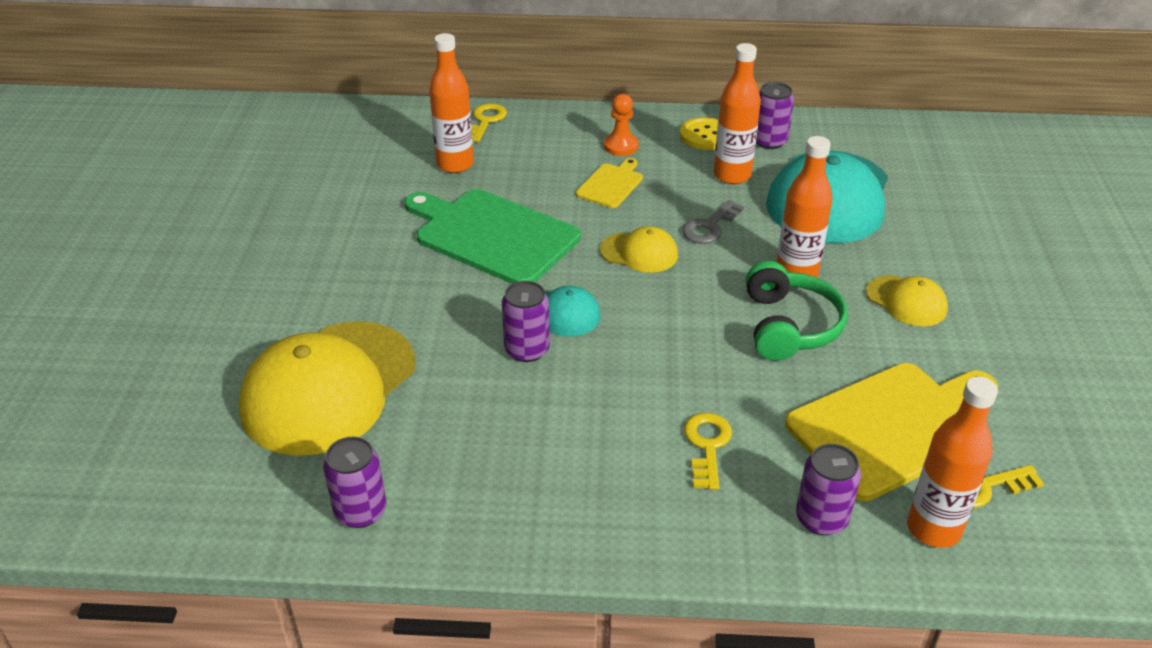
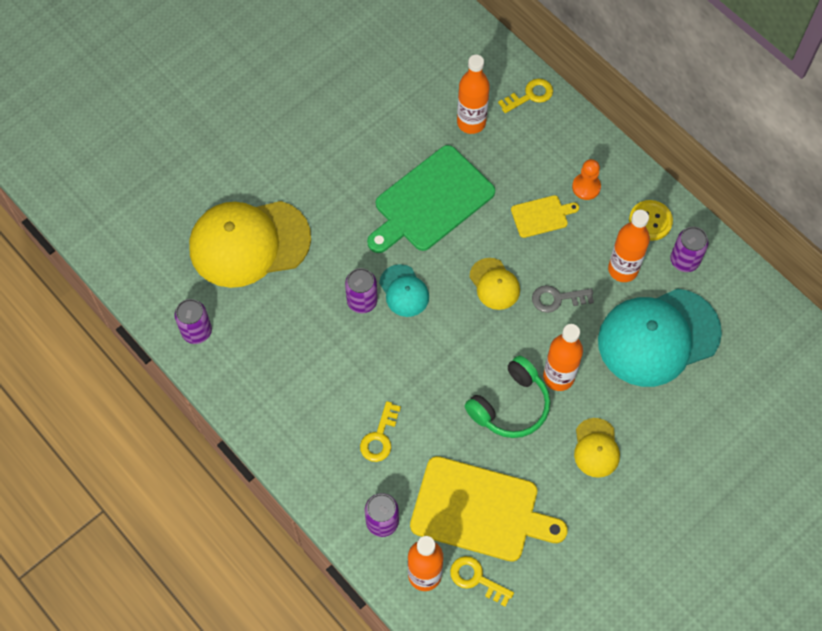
camera: 45 degrees right, 25 degrees up
(492, 235) = (431, 201): green cutting board -> green cutting board turned 120 degrees counterclockwise
(707, 446) = (379, 437): yellow key -> yellow key turned 150 degrees clockwise

